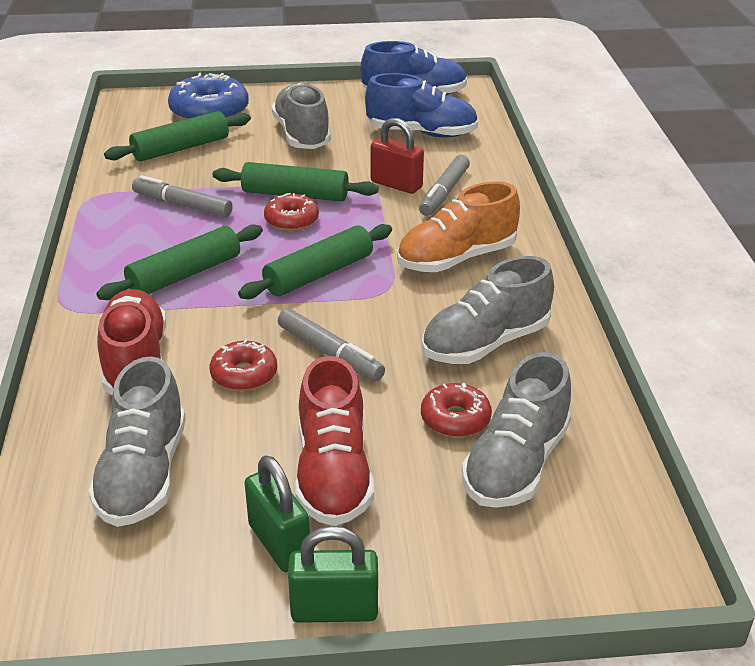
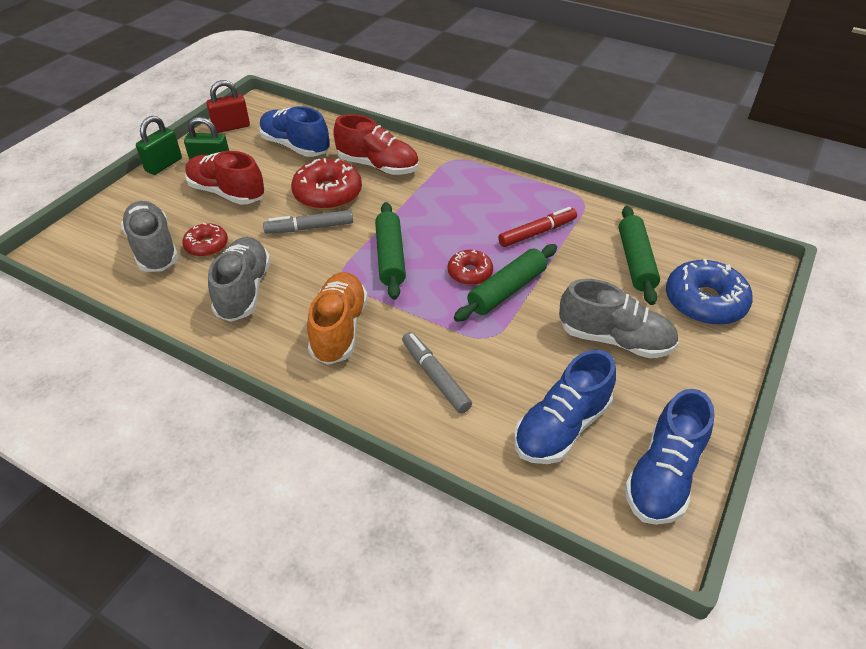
camera: 125 degrees right, 10 degrees up
(143, 474) = (295, 146): grey shoe -> blue shoe
(182, 205) = (537, 232): grey marker -> red marker
(185, 274) = (445, 206): green rolling pin -> none
(244, 374) = (328, 194): red donut -> red donut, size x1.72
(396, 185) = (474, 354): red padlock -> red padlock (231, 127)

